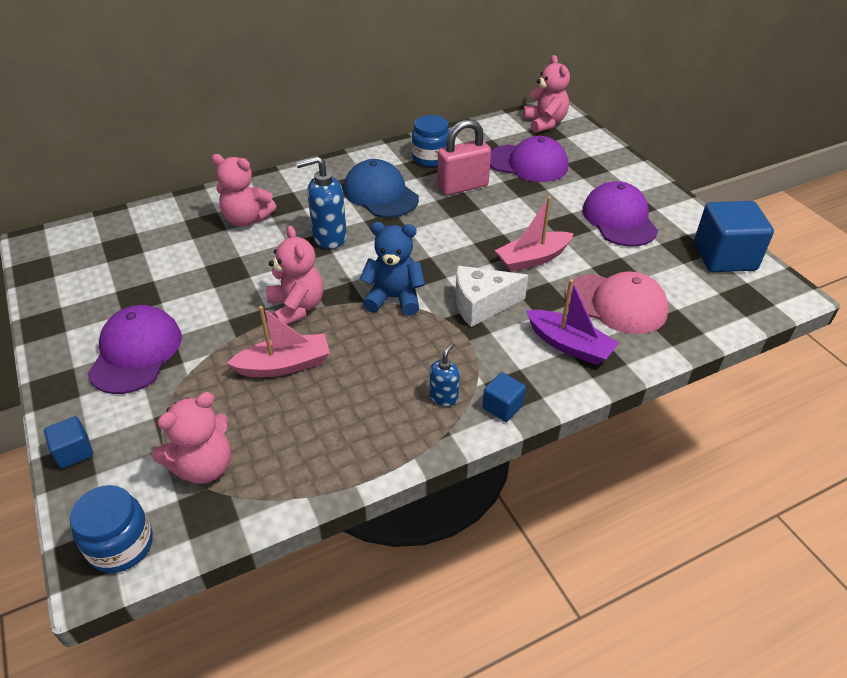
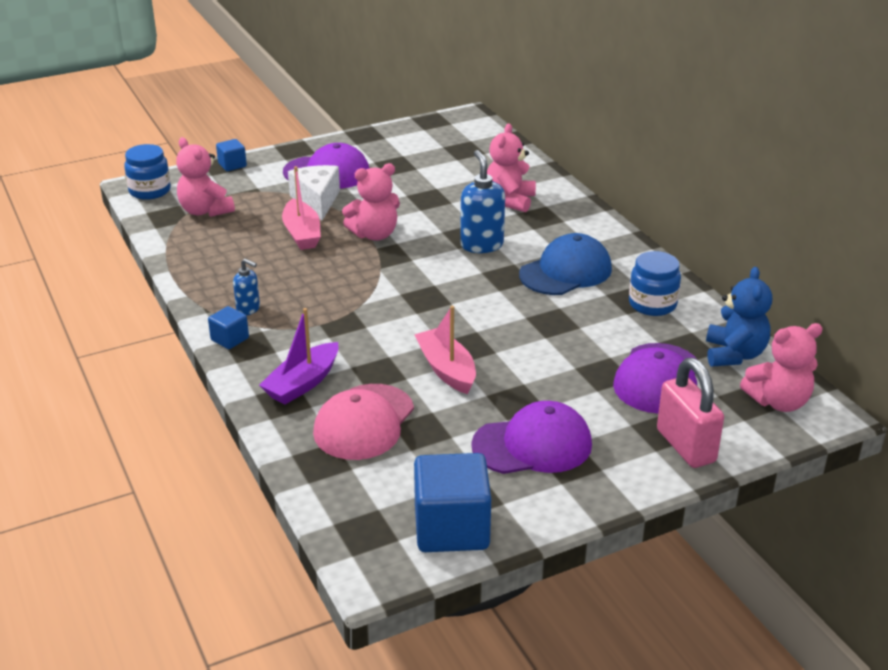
camera: 90 degrees right, 10 degrees down
(394, 298) = (384, 283): blue teddy bear -> blue teddy bear (734, 354)
(463, 186) = (591, 326): pink padlock -> pink padlock (685, 446)
(481, 305) = (370, 333): white cheese -> white cheese (317, 201)

